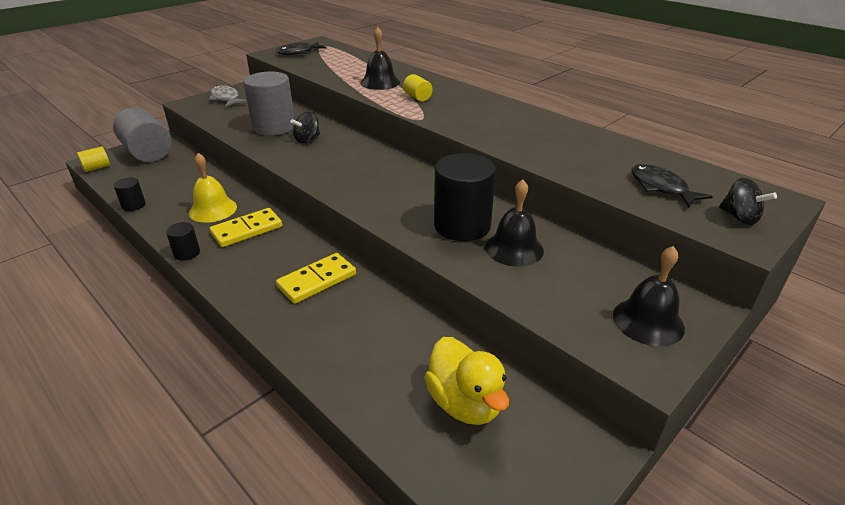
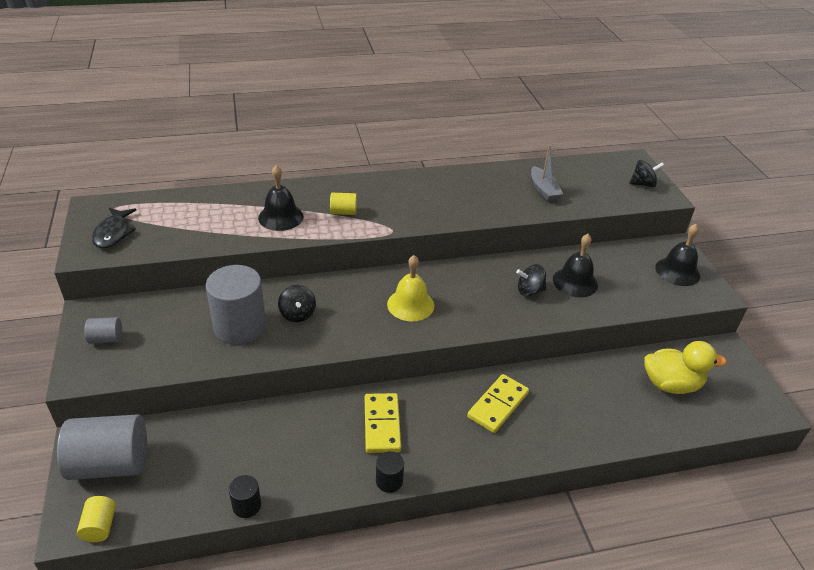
camera: 60 degrees left, 5 degrees up
(213, 209) = (319, 439): yellow bell -> yellow bell (410, 304)
(226, 98) = (106, 339): grey fish -> grey cylinder
(317, 280) = (498, 405): yellow domino -> yellow domino turned 45 degrees clockwise
(462, 225) = (529, 291): black cylinder -> black spinning top
(603, 163) = (543, 190): none -> grey boat
(661, 188) = (592, 188): black fish -> none

